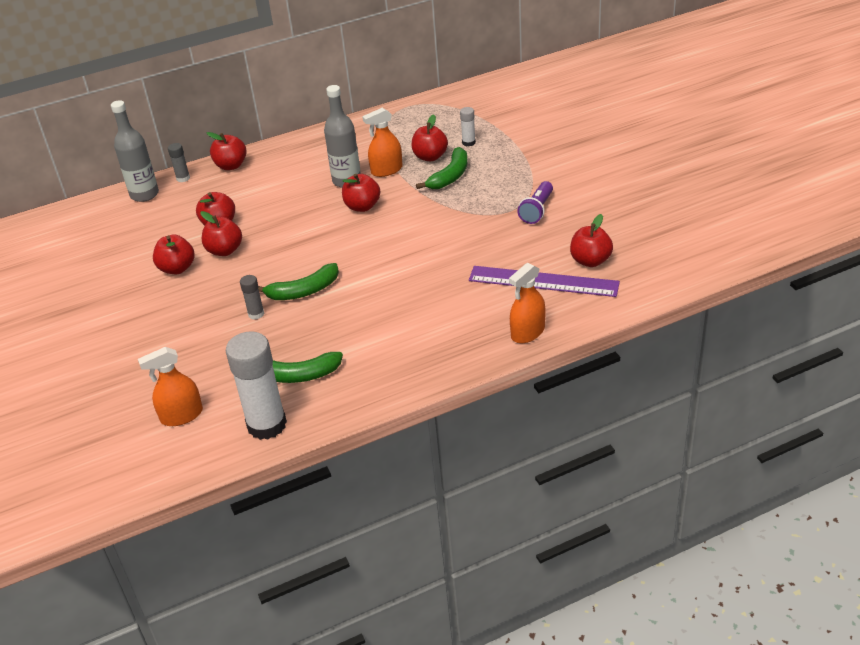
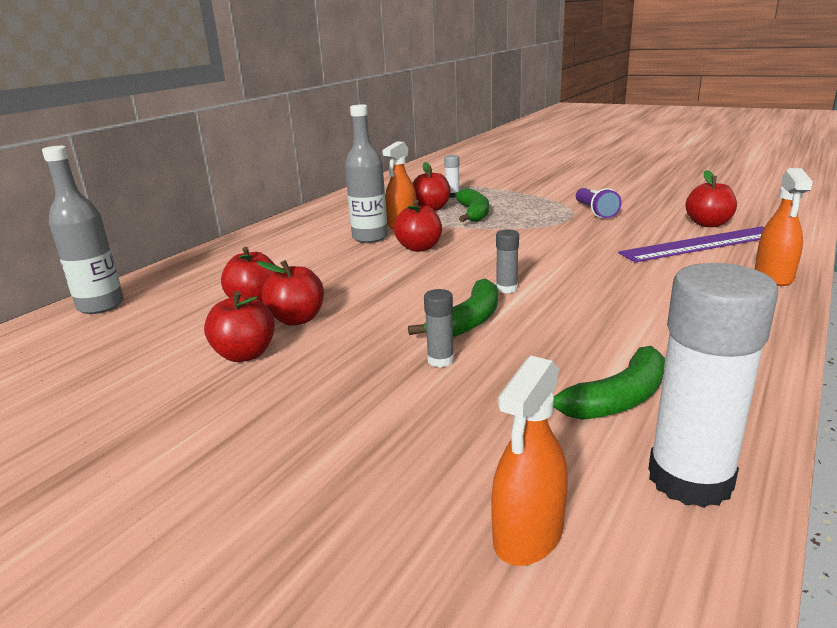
camera: 35 degrees left, 15 degrees down
(183, 178) = (147, 281): grey glue stick -> grey glue stick (506, 289)
(231, 166) = (205, 258): red apple -> none

